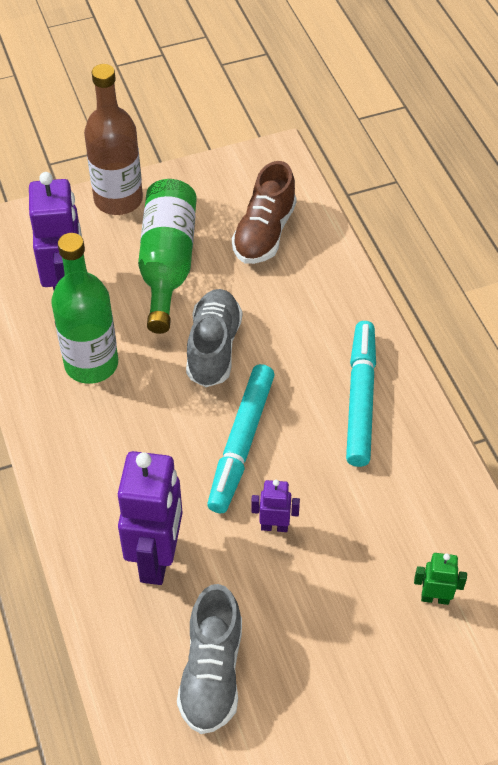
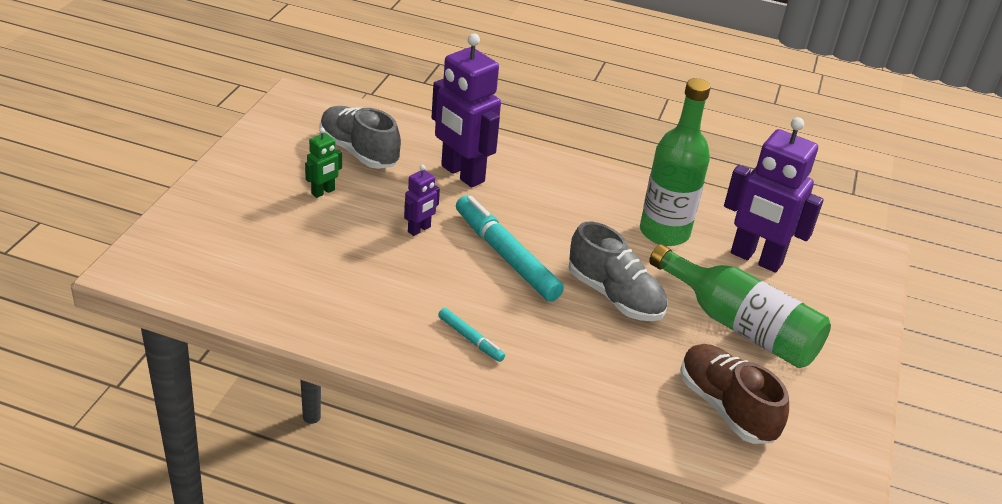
camera: 125 degrees right, 15 degrees down
(118, 199) = (854, 343): brown bottle -> none
(360, 398) = (470, 339): turquoise marker -> turquoise marker, size x0.49
(435, 598) = (268, 260): green robot -> green robot (323, 192)

